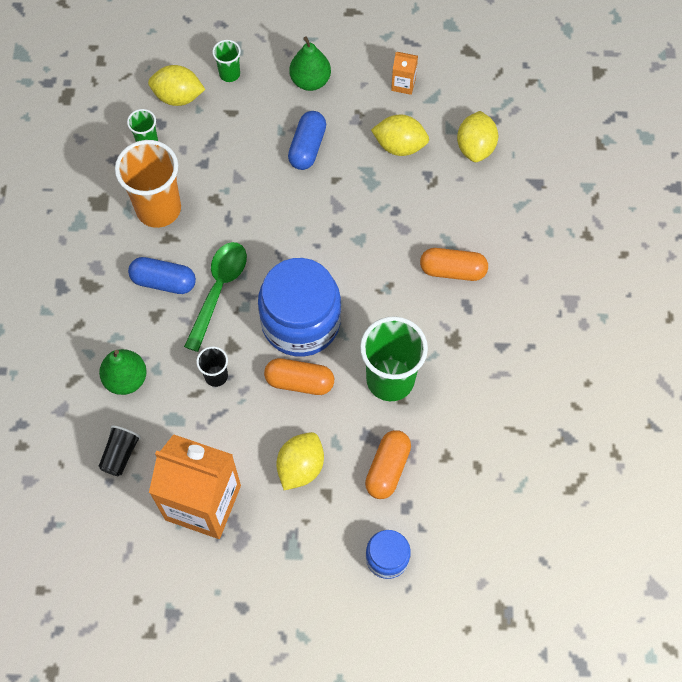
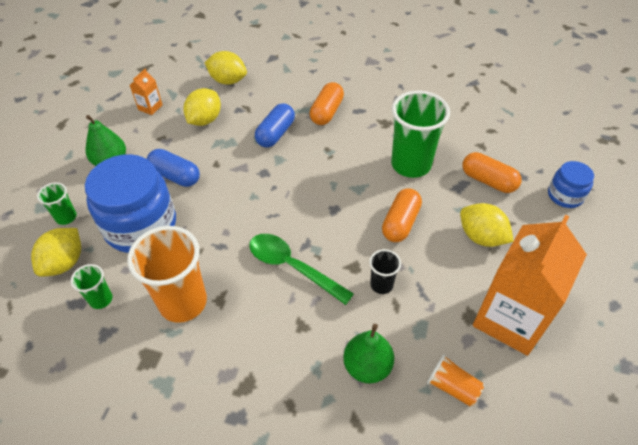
camera: 75 degrees left, 15 degrees down
(120, 454) = (452, 386): black cup -> orange cup
(163, 281) = (267, 312): blue capsule -> blue capsule (276, 134)
(301, 322) = (343, 211): blue jar -> blue jar (140, 225)

